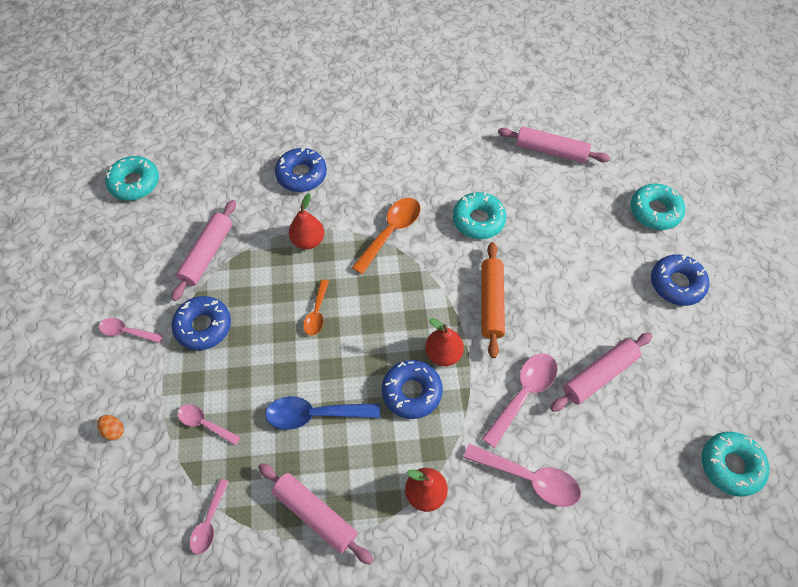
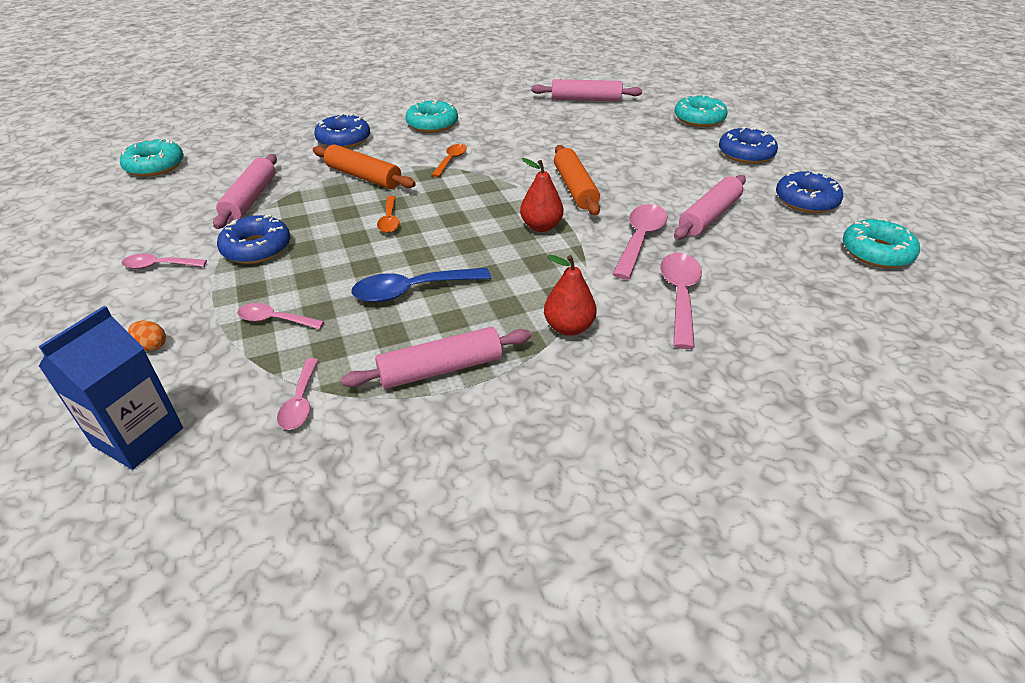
camera: 15 degrees left, 20 degrees down
(98, 527) = (138, 437): none -> blue carton
(308, 240) = (363, 176): red pear -> orange rolling pin
(315, 514) = (440, 369): pink rolling pin -> pink rolling pin turned 45 degrees counterclockwise
(391, 232) = (451, 160): orange spoon -> orange spoon, size x0.61
(411, 392) = (518, 257): blue donut -> blue donut (806, 200)
(478, 220) = (536, 143): turquoise donut -> turquoise donut (432, 124)
(529, 478) = (679, 296): pink spoon -> pink spoon turned 90 degrees counterclockwise

